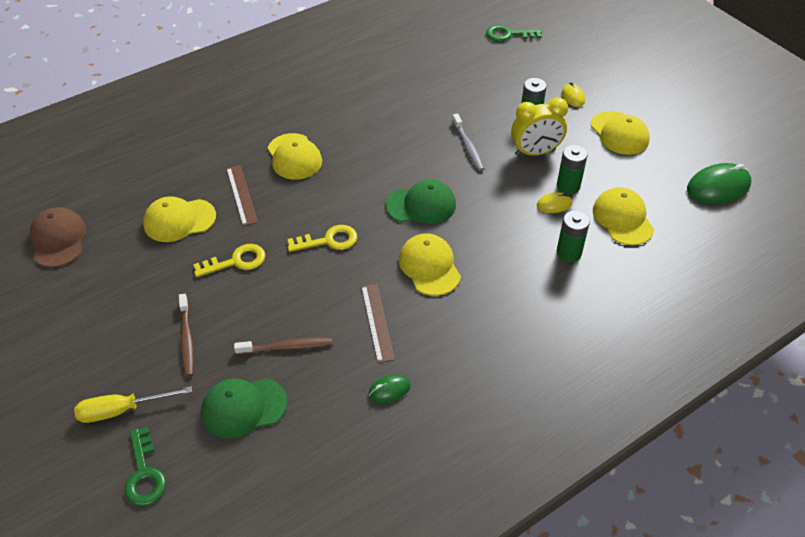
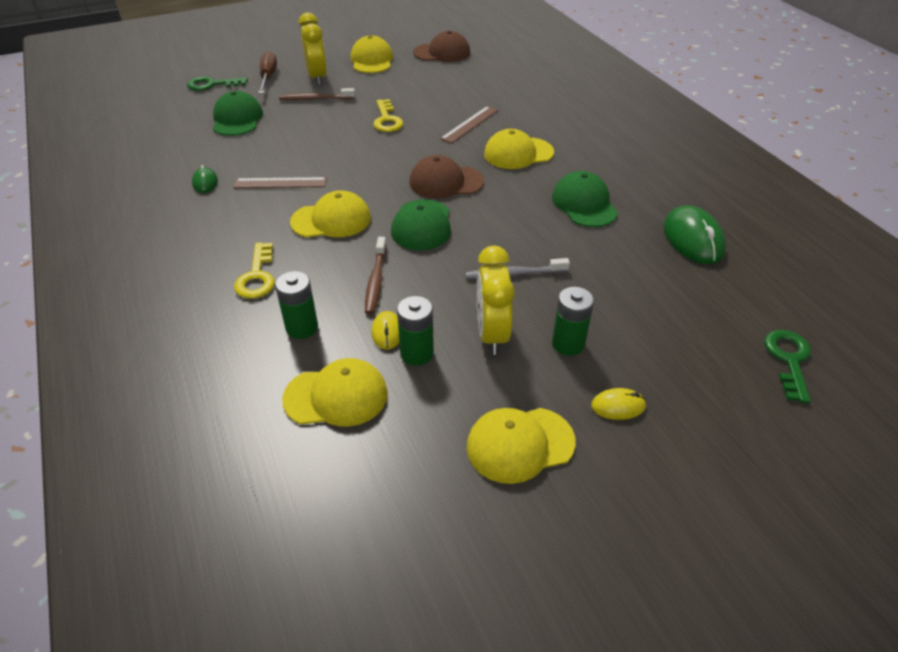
camera: 100 degrees right, 5 degrees down
(122, 410) = (268, 77): yellow screwdriver -> brown screwdriver
(125, 353) = (317, 77): none -> yellow clock
(179, 220) = (446, 96): yellow cap -> yellow cap (371, 60)
(241, 195) = (470, 124): brown ruler -> brown ruler turned 45 degrees counterclockwise
(287, 347) = (281, 138): brown toothbrush -> brown toothbrush (376, 280)
(328, 241) = (392, 165): yellow key -> yellow key (257, 276)
(351, 199) = (446, 182): none -> brown cap
(368, 115) = (584, 204): none -> green cap
(718, 187) = (358, 549): green mouse -> green mouse (693, 239)

